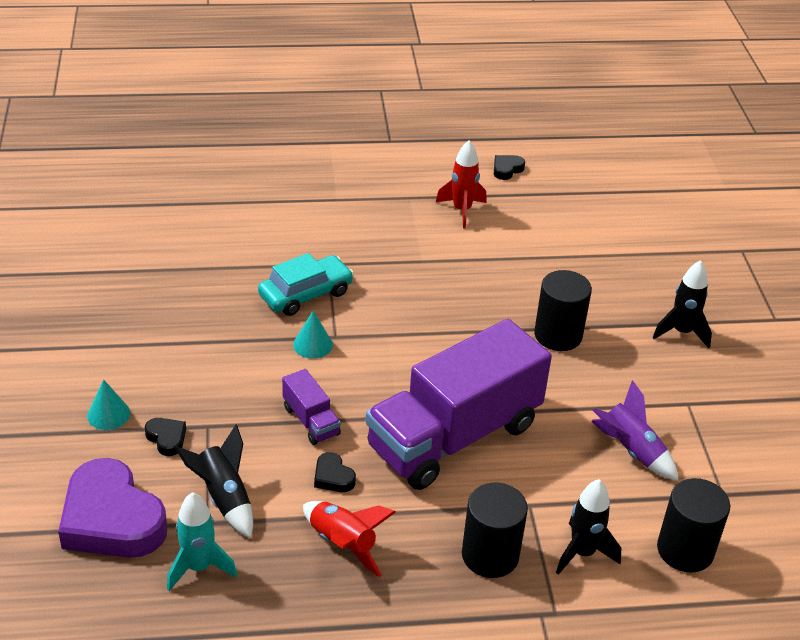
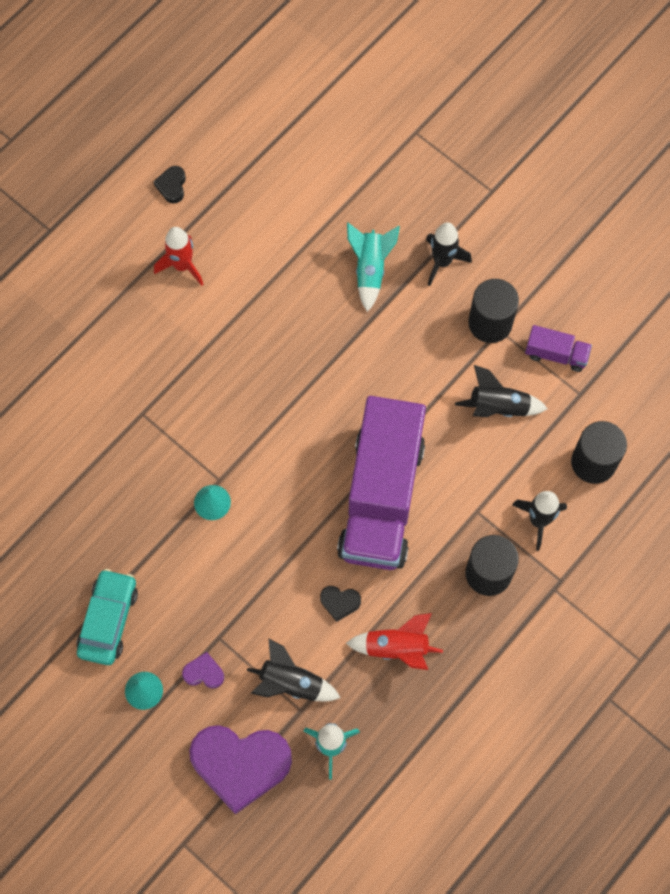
camera: 40 degrees left, 30 degrees up
(167, 438) = (204, 673): black heart -> purple heart
(305, 294) = (158, 458): turquoise car -> turquoise car (108, 620)
(311, 421) = (280, 570): purple truck -> purple truck (556, 354)
(558, 335) = (365, 340): black cylinder -> black cylinder (490, 323)
(612, 299) = (370, 269): none -> turquoise rocket
(631, 450) = (498, 407): purple rocket -> black rocket

